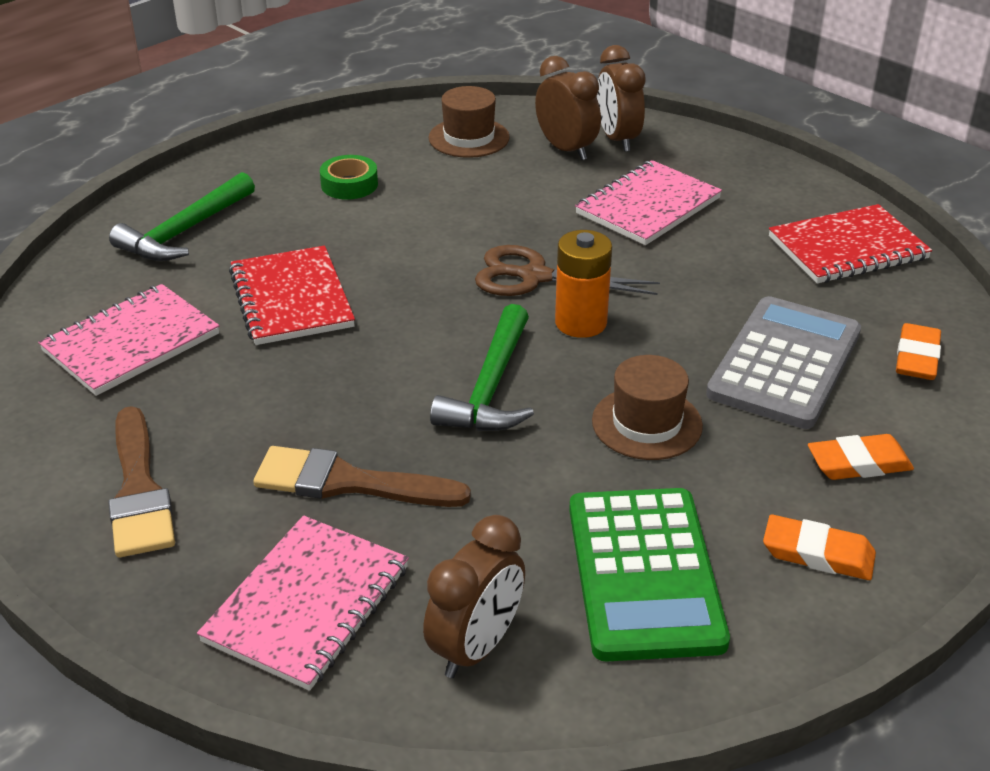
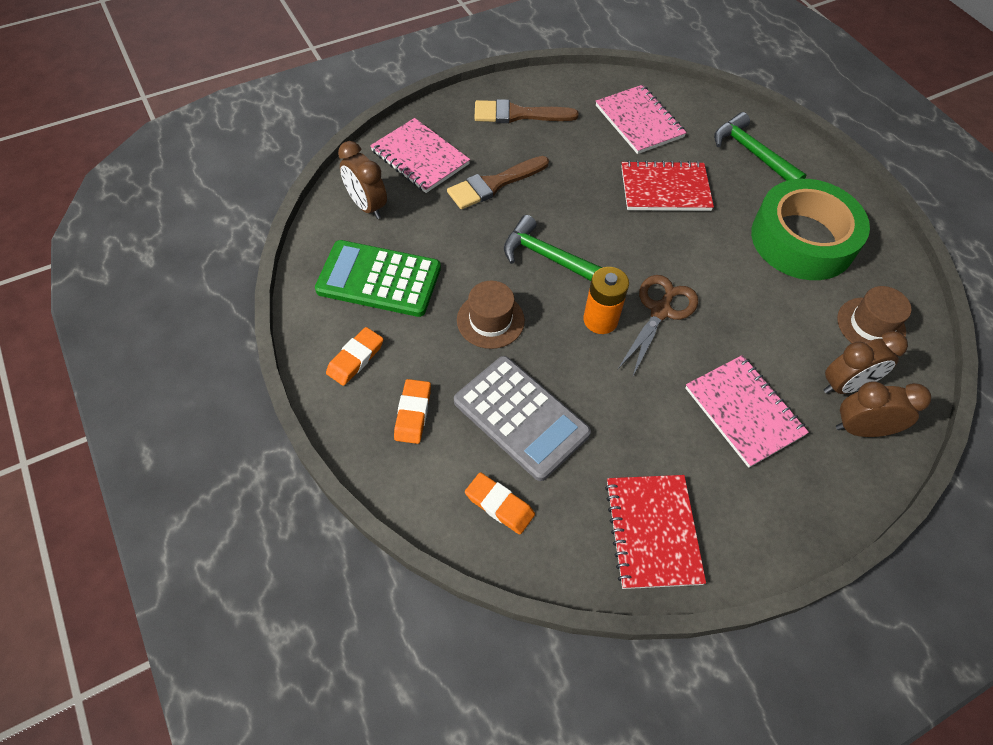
camera: 105 degrees right, 20 degrees up
(348, 482) = (494, 184): brown brush -> brown brush turned 150 degrees counterclockwise
(349, 184) = (802, 239): green tape -> green tape, size x2.48

